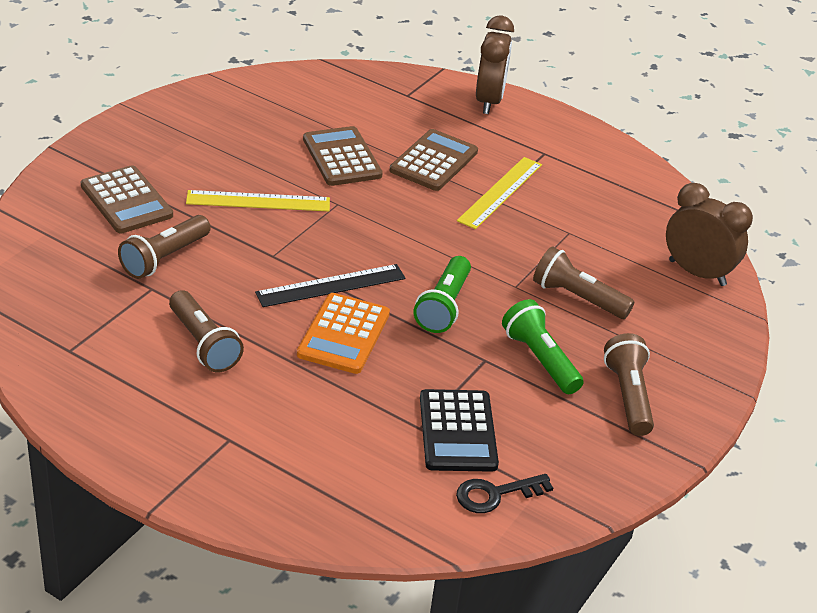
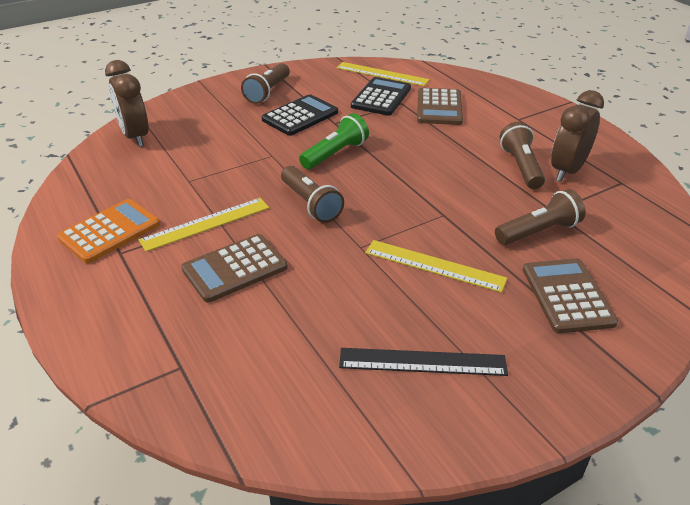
camera: 150 degrees left, 0 degrees up
(331, 285) = (408, 183): black ruler -> black ruler (422, 362)
(342, 157) = (323, 295): brown calculator -> brown calculator (439, 107)
(343, 334) = (418, 152): orange calculator -> orange calculator (110, 231)
(489, 101) = (98, 331): brown clock -> brown clock (567, 171)
(495, 494) = (382, 74): black key -> yellow ruler
(540, 359) = (300, 116): green flashlight -> black calculator
(577, 298) = (237, 140): brown flashlight -> brown flashlight (311, 204)

